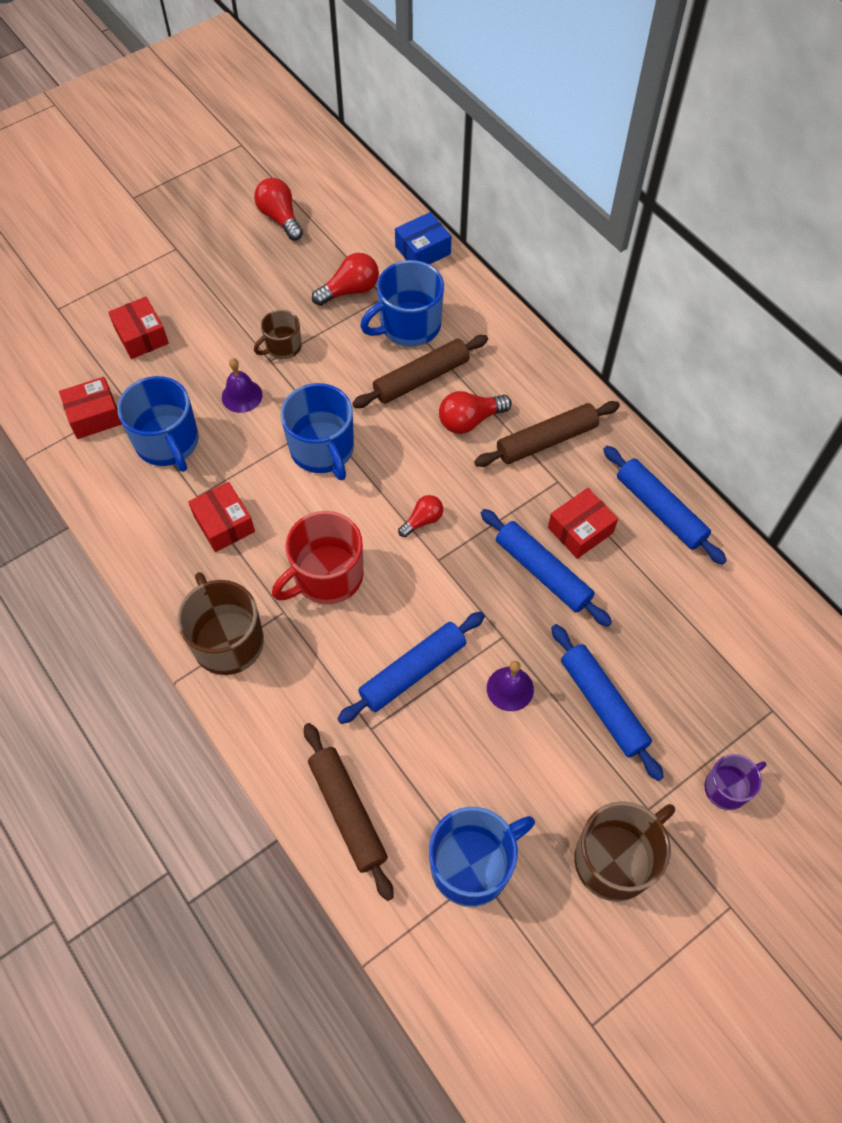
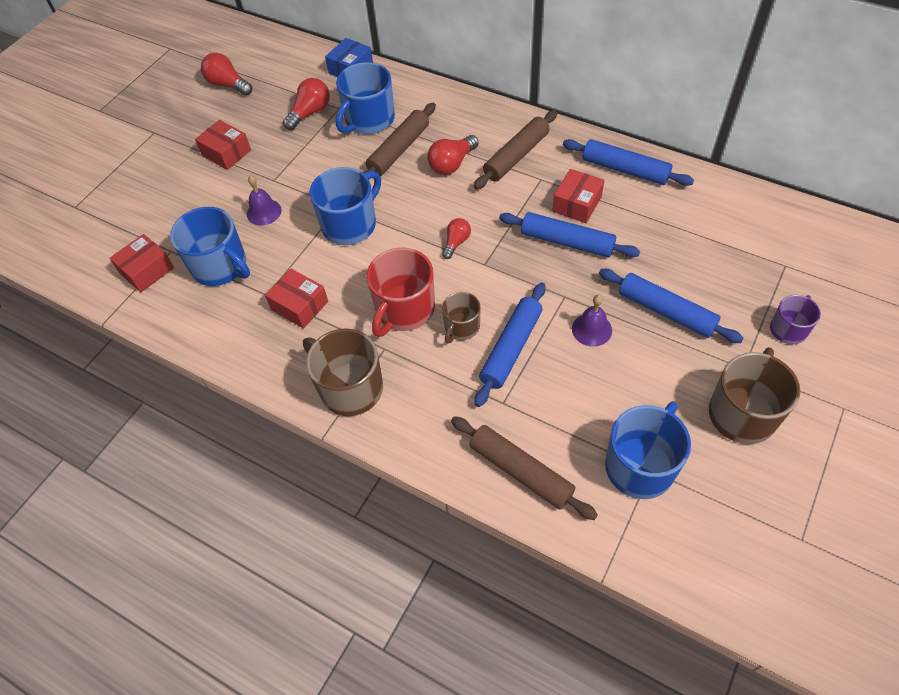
camera: 20 degrees left, 5 degrees down
(141, 336) = (157, 201): red box -> red box (226, 153)
(282, 347) = (278, 168): brown mug -> brown mug (461, 327)
(323, 449) = (350, 224): blue mug -> blue mug turned 90 degrees counterclockwise

